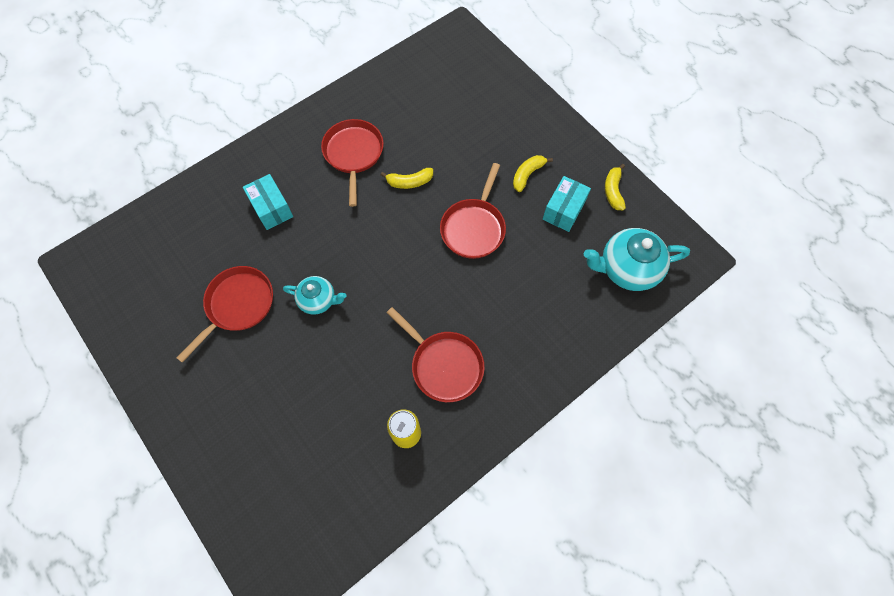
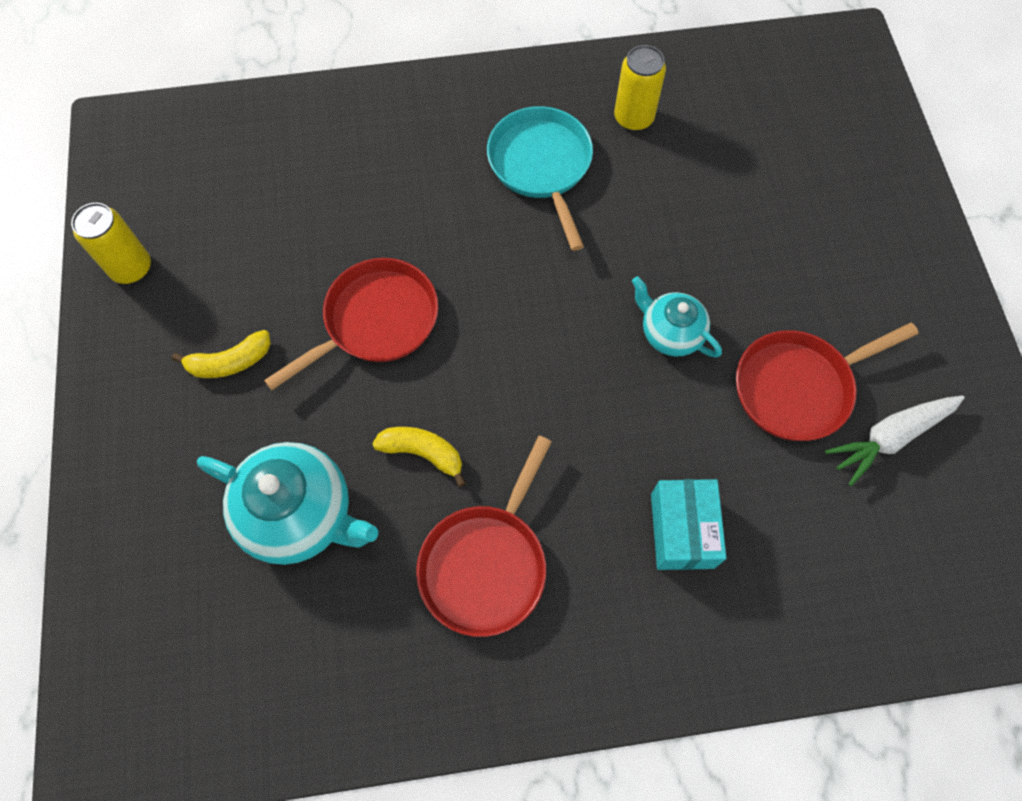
camera: 150 degrees left, 0 degrees up
(180, 303) = (889, 438): none -> white carrot
(444, 365) = (541, 166): red pan -> turquoise pan
(563, 210) = (226, 277): turquoise box -> none
(613, 191) = (131, 268): yellow banana -> yellow can
(627, 268) = (216, 159): turquoise teapot -> turquoise teapot (300, 514)

